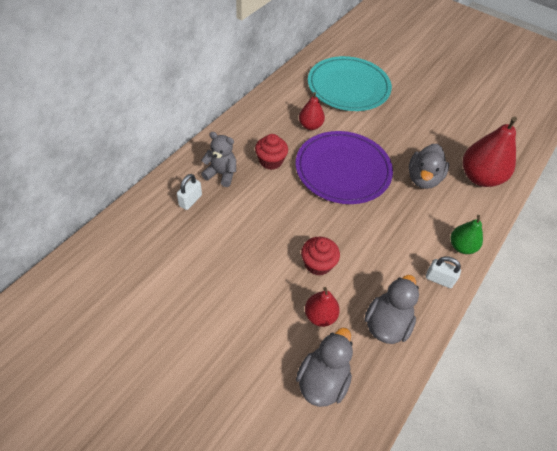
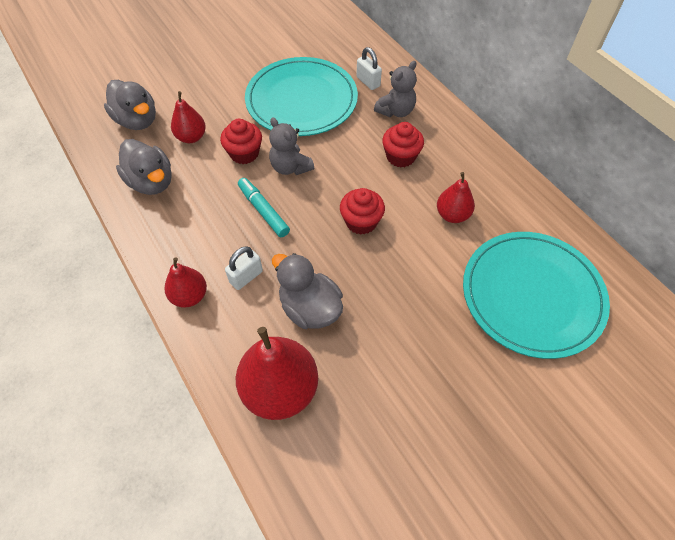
camera: 115 degrees right, 5 degrees up
(233, 243) = (301, 100): none -> turquoise plate
(316, 226) = (290, 167): none -> grey teddy bear
(343, 169) = (361, 222): purple plate -> red cupcake
(367, 229) = (263, 211): none -> turquoise marker
(439, 279) = (166, 249): white padlock -> white padlock (246, 277)
(461, 246) = (190, 296): green pear -> red pear

